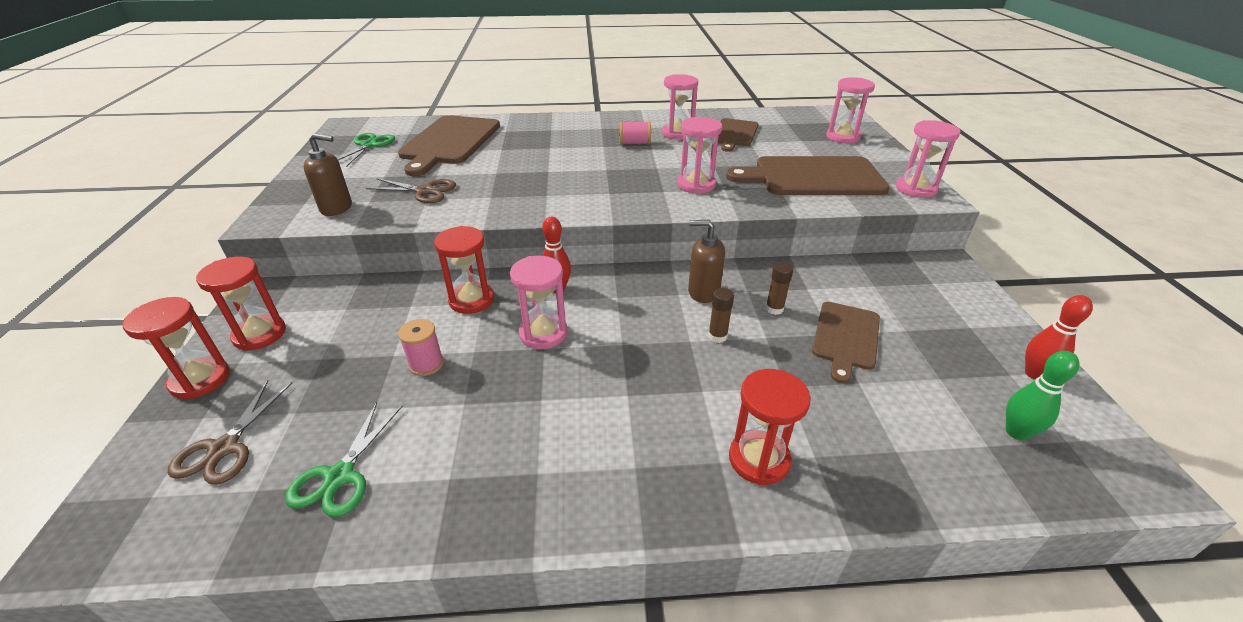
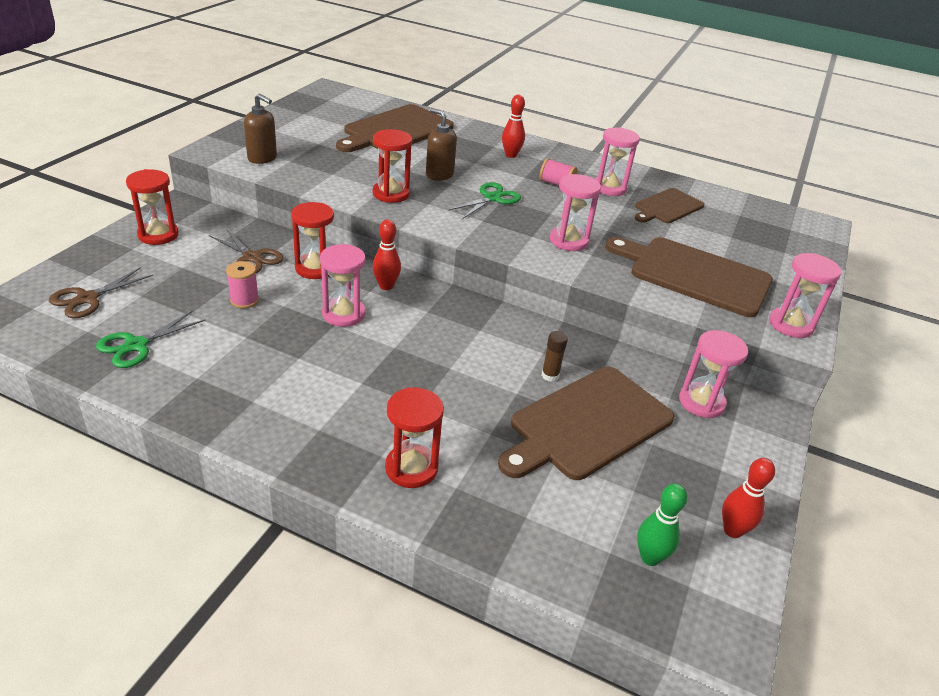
camera: 25 degrees right, 0 degrees up
(200, 380) = (103, 250): red hourglass -> red hourglass (391, 194)
(369, 145) = (330, 112): green scissors -> green scissors (492, 198)
(425, 191) = (337, 167): brown scissors -> brown scissors (252, 257)
(573, 132) = (511, 155): none -> red bowling pin
(703, 292) = (502, 337): brown soap dispenser -> brown soap dispenser (439, 175)
(717, 336) = (476, 374): brown glue stick -> none
(843, 137) = (783, 249): pink hourglass -> pink hourglass (701, 402)
(845, 337) = (587, 424): brown cutting board -> brown cutting board, size x1.69

